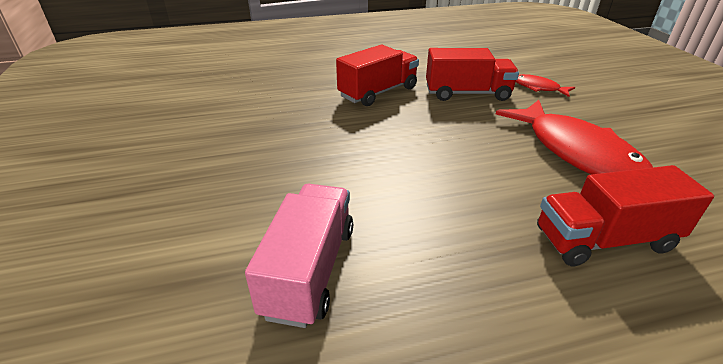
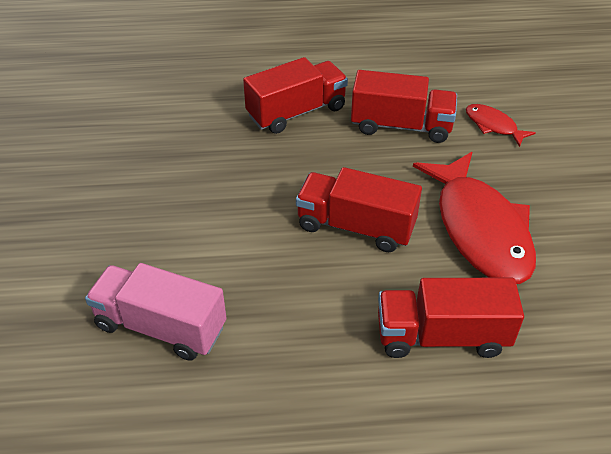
camera: 10 degrees right, 10 degrees up
(310, 270) = (161, 326): pink truck -> pink truck turned 90 degrees counterclockwise
(468, 161) = (355, 226): none -> red truck

